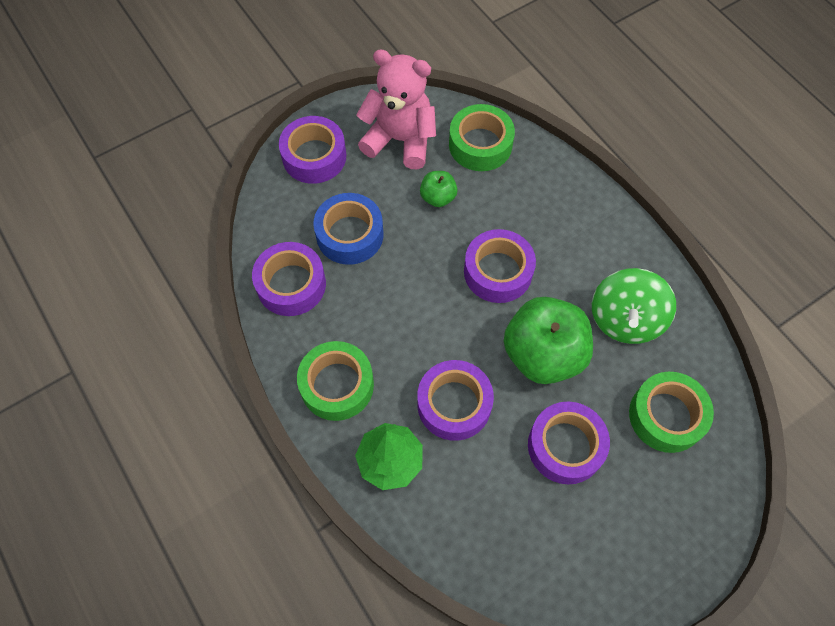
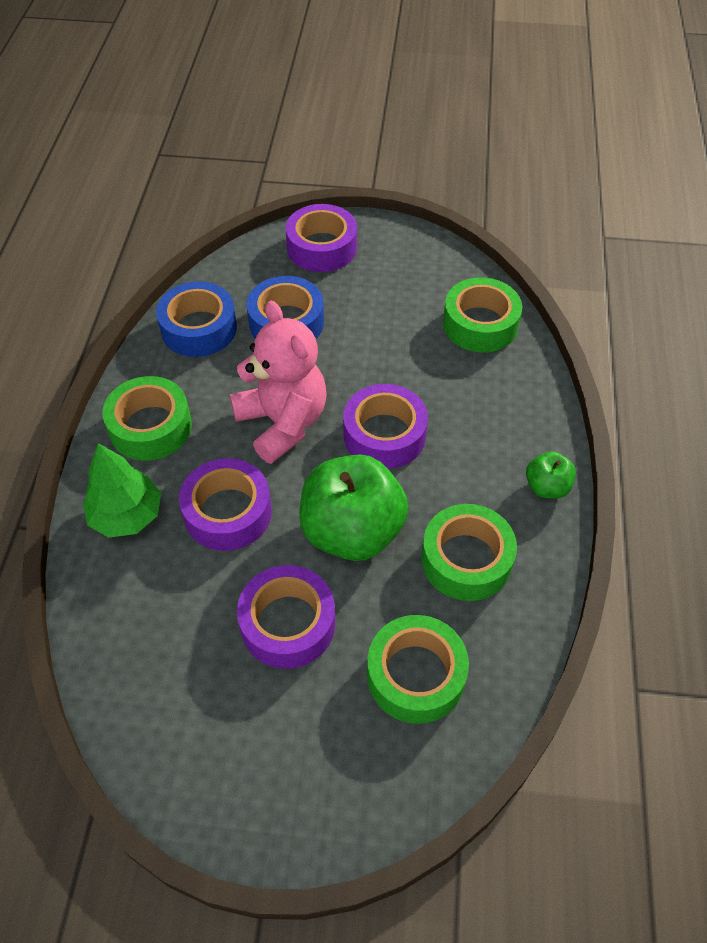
camera: 40 degrees right, 10 degrees down
(291, 284) = (199, 328): purple tape -> blue tape
(400, 140) = (409, 278): pink teddy bear -> pink teddy bear (282, 423)
(438, 197) = (394, 342): green apple -> green apple (547, 487)
(625, 319) = (466, 560): green spinning top -> green tape

